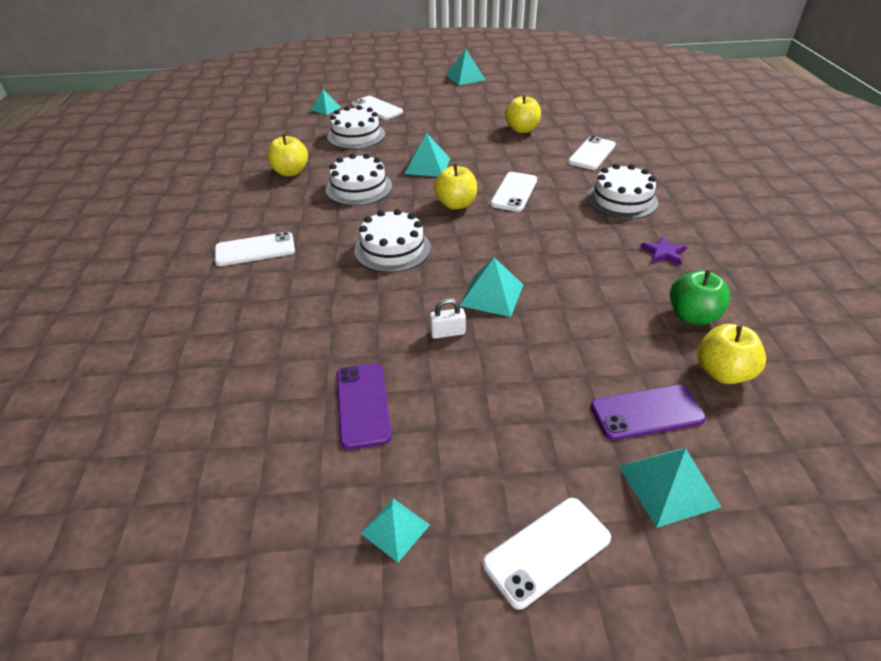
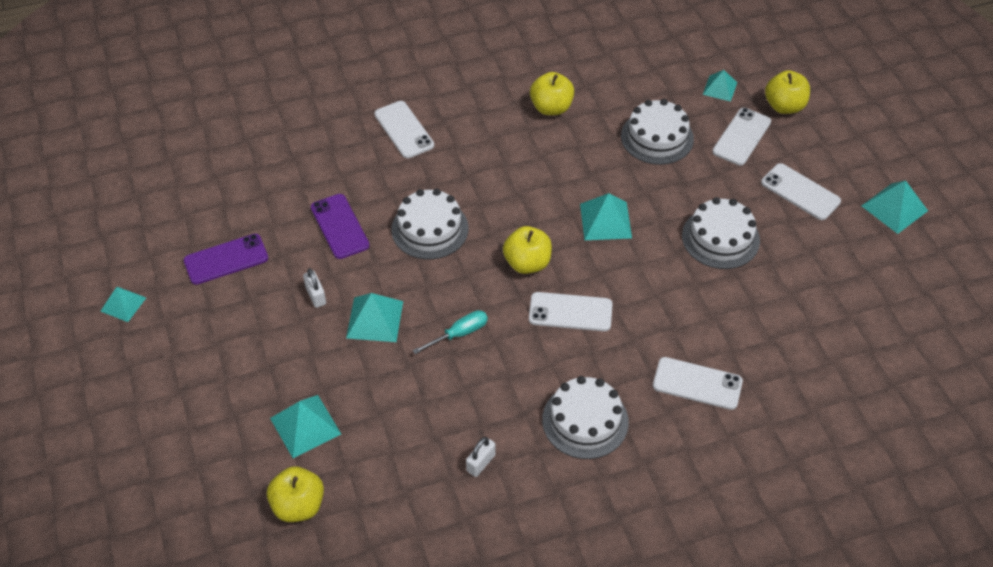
camera: 75 degrees right, 10 degrees up
(359, 188) = (536, 173): white cake -> white cake (720, 238)
(522, 129) = (740, 299): yellow apple -> yellow apple (784, 106)
(522, 247) = (459, 334): none -> turquoise screwdriver
(547, 551) = (113, 389): white phone -> white phone (800, 192)
(646, 412) = (242, 446): purple phone -> purple phone (339, 226)
(663, 253) = (480, 463): purple star -> white padlock
(668, 486) = (171, 460): turquoise pyramid -> turquoise pyramid (305, 426)
(692, 316) = (375, 486): green apple -> none

